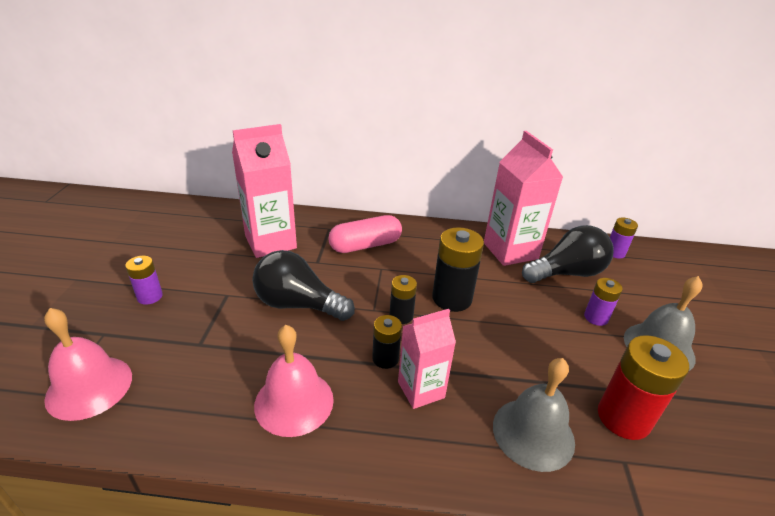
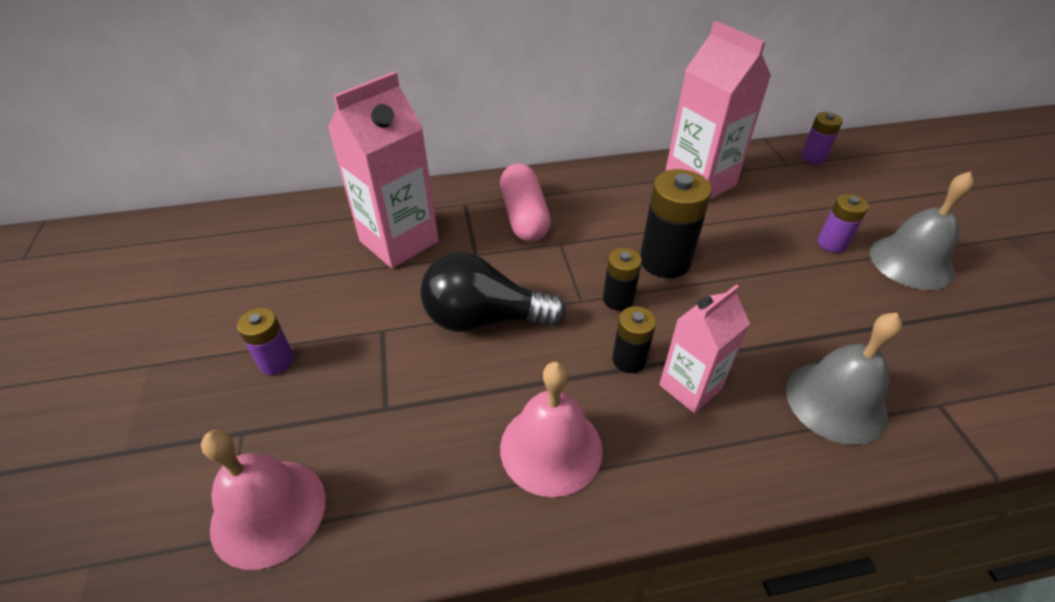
camera: 15 degrees left, 10 degrees up
(365, 245) = (524, 216): pink capsule -> pink capsule turned 60 degrees counterclockwise
(566, 273) = (775, 196): black light bulb -> none
(623, 418) = (915, 355): red battery -> none

